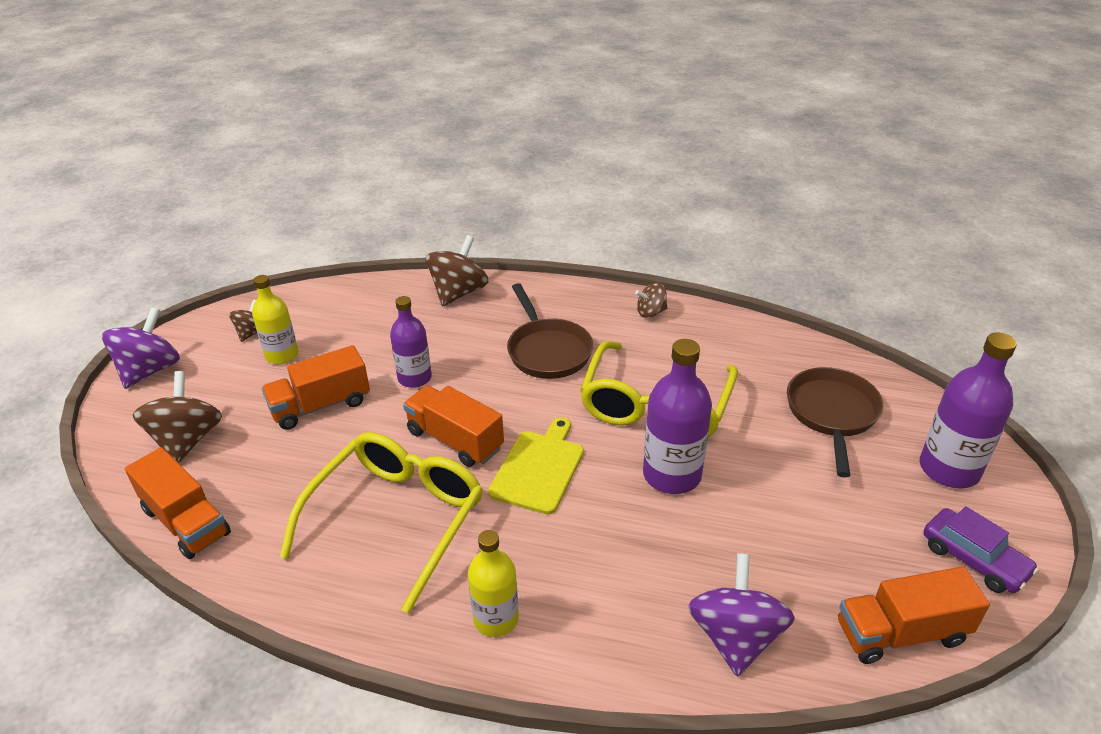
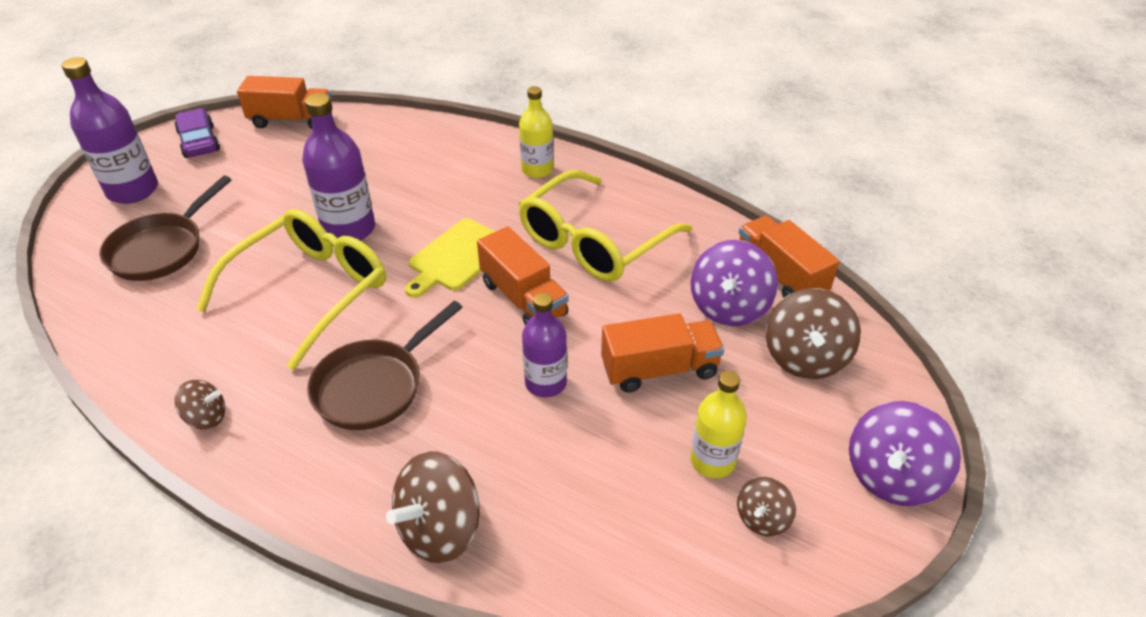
camera: 165 degrees left, 5 degrees up
(547, 351) = (374, 386): brown pan -> brown pan turned 135 degrees counterclockwise
(735, 637) = (391, 136): purple spinning top -> purple spinning top (729, 307)

